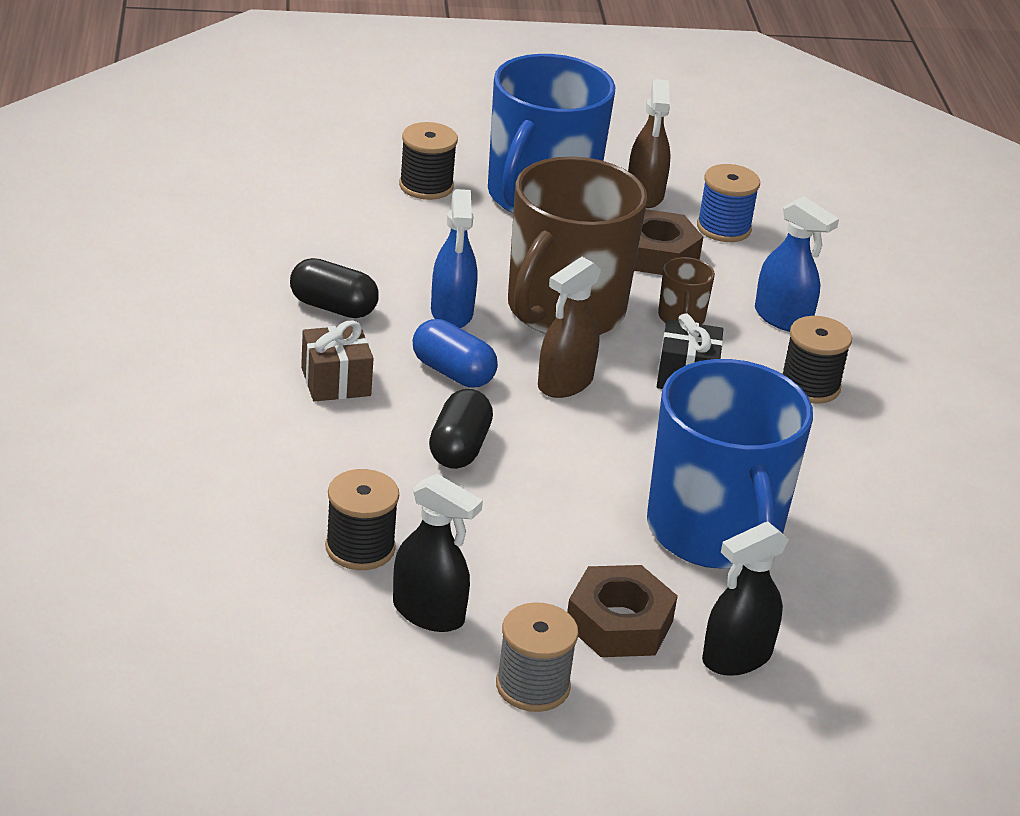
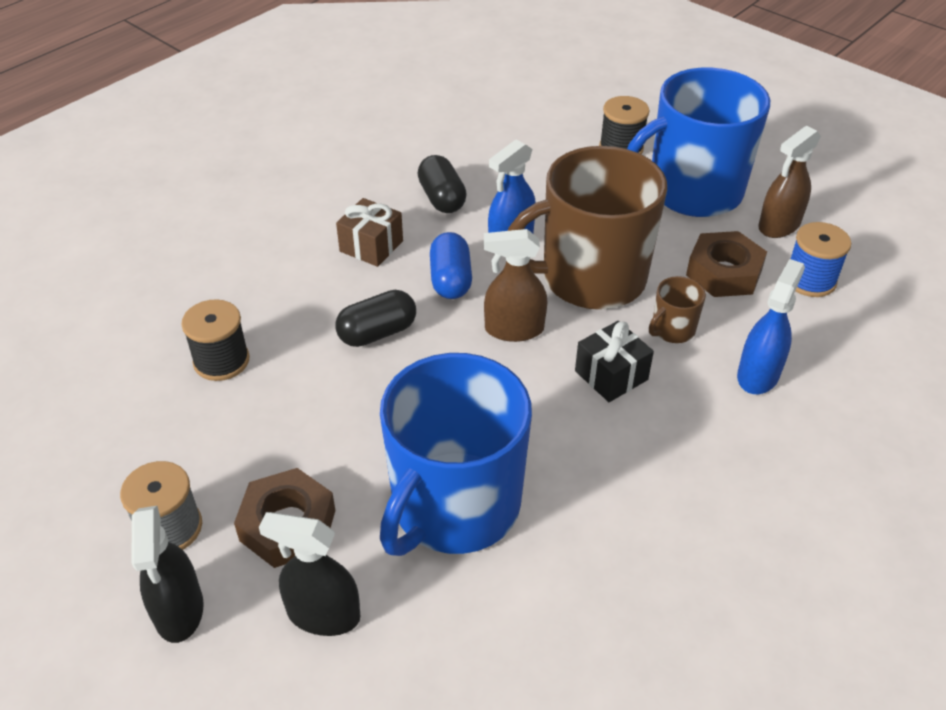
camera: 50 degrees right, 10 degrees up
(429, 613) = (191, 431): black spray bottle -> black spray bottle (179, 611)
(783, 318) = (758, 375): blue spray bottle -> blue spray bottle turned 150 degrees counterclockwise
(810, 386) = (702, 441): black spool -> none

